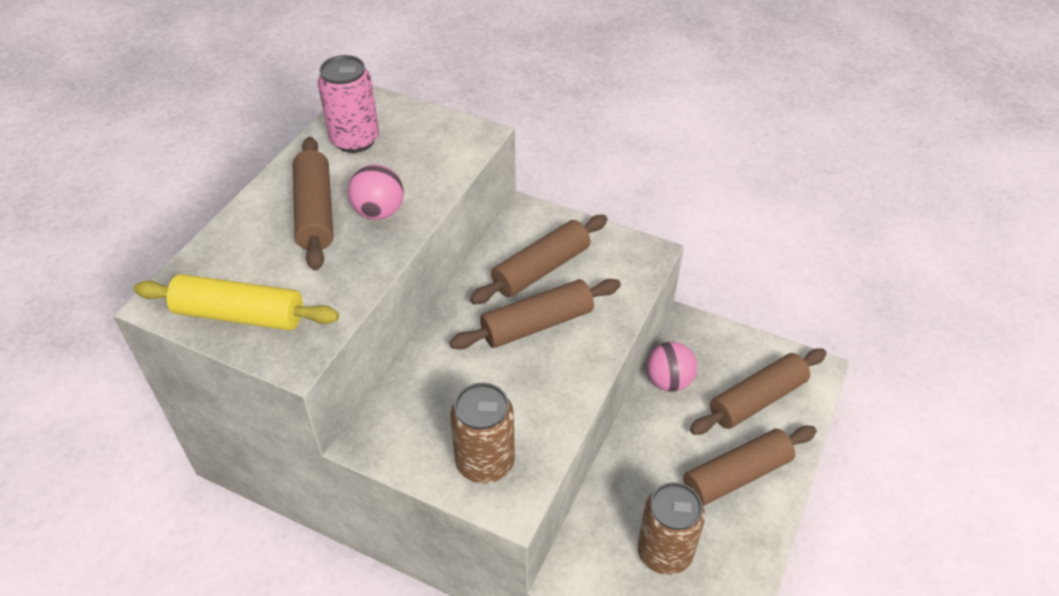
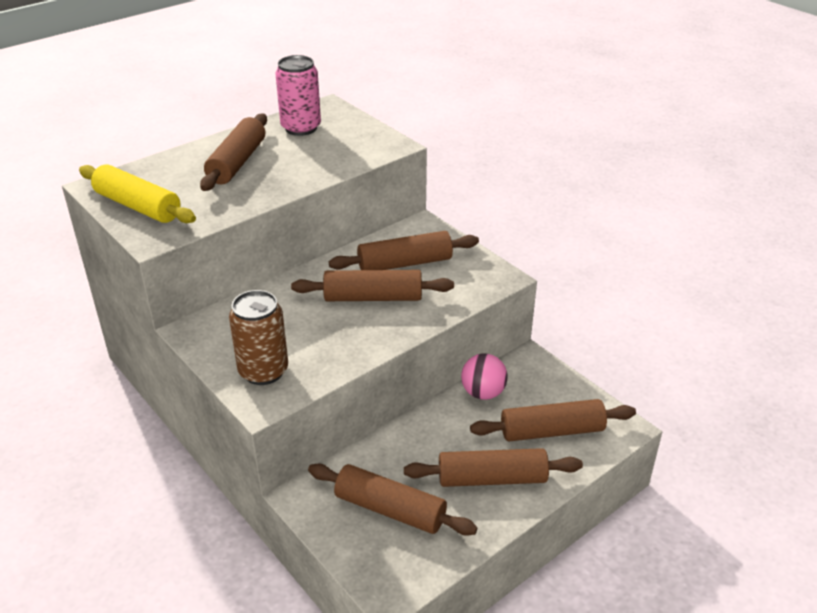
camera: 25 degrees right, 10 degrees down
(379, 212) = (281, 173): pink ball -> none
(664, 552) = (390, 509): brown can -> brown rolling pin

